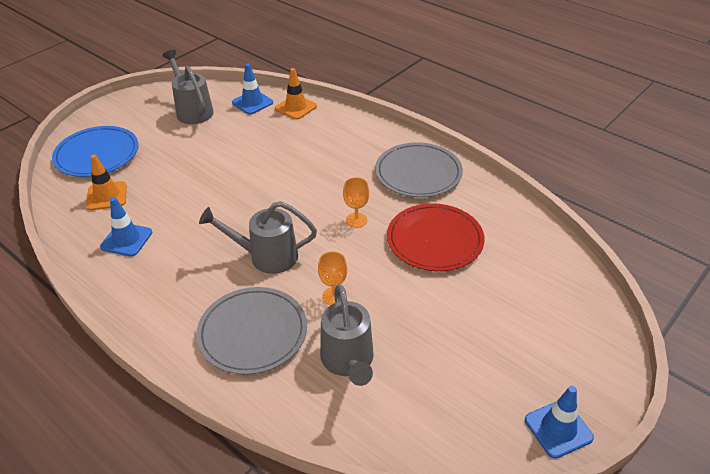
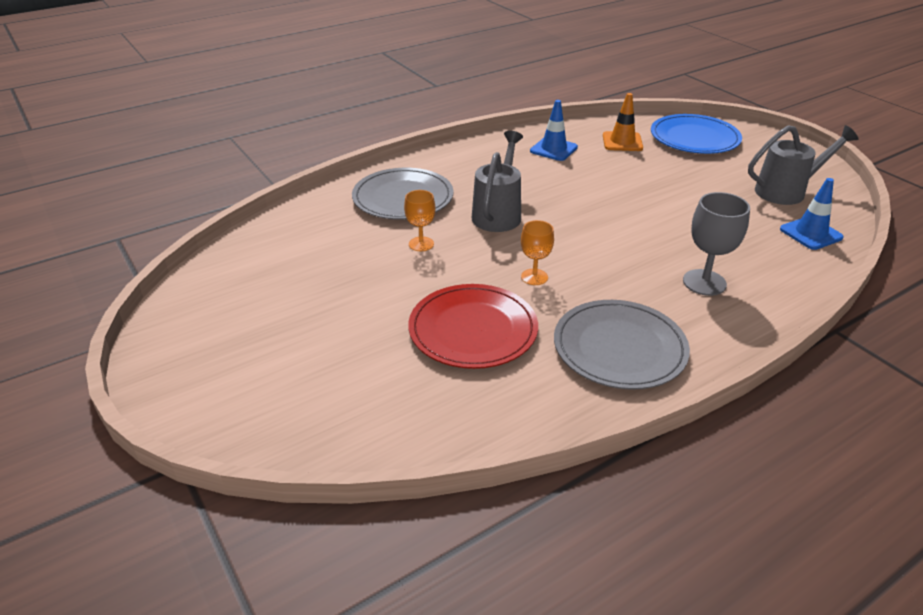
camera: 105 degrees right, 5 degrees down
(296, 107) = (801, 266): orange traffic cone -> none
(330, 143) = (704, 282): none -> grey goblet
(348, 362) = (336, 240): grey watering can -> none
(558, 429) = (164, 345): blue traffic cone -> none

